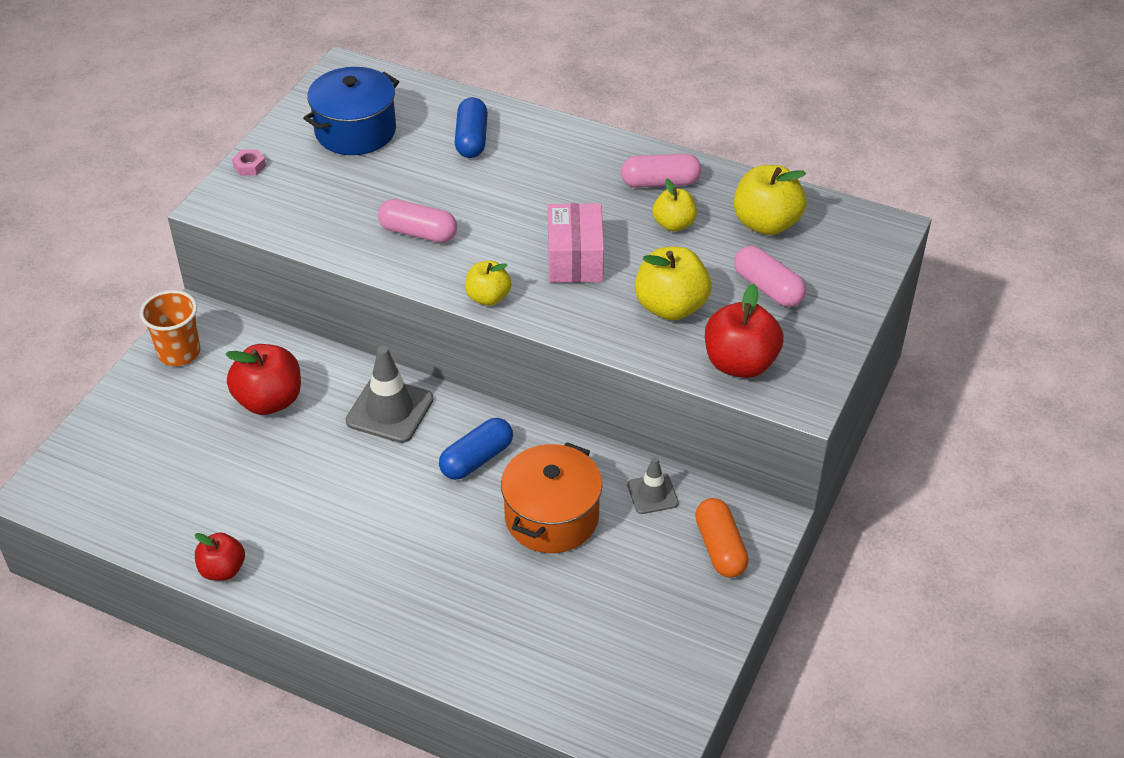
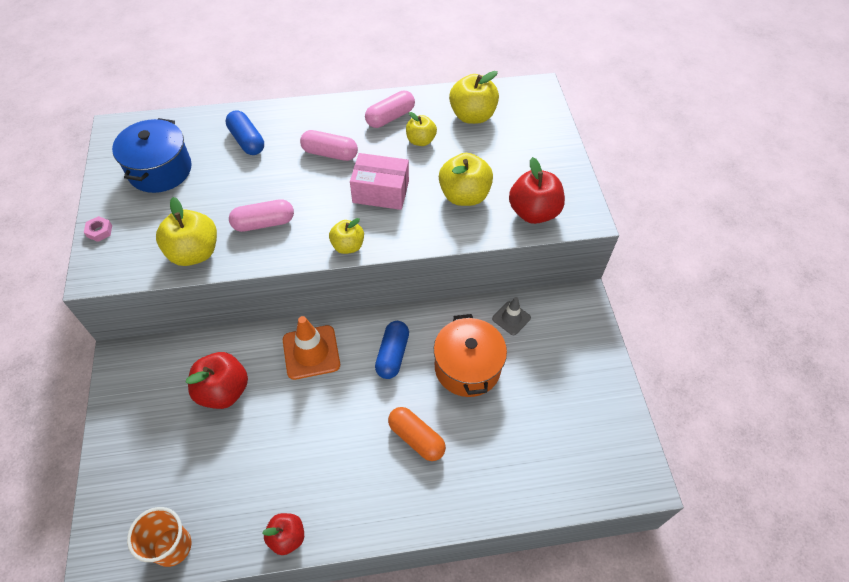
camera: 35 degrees left, 10 degrees up
(179, 352) = (129, 391): orange cup -> orange cup (172, 546)
(324, 229) = (194, 252): none -> yellow apple
(390, 410) = (311, 352): grey traffic cone -> orange traffic cone
(575, 259) = (380, 192): pink box -> pink box turned 45 degrees counterclockwise
(720, 548) = (574, 331): orange capsule -> orange capsule (416, 438)
(768, 288) = (508, 156): pink capsule -> pink capsule (330, 153)

